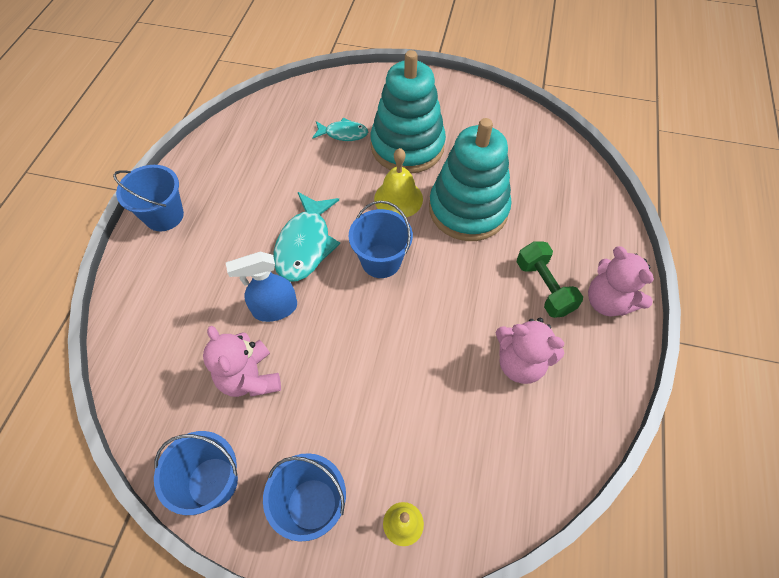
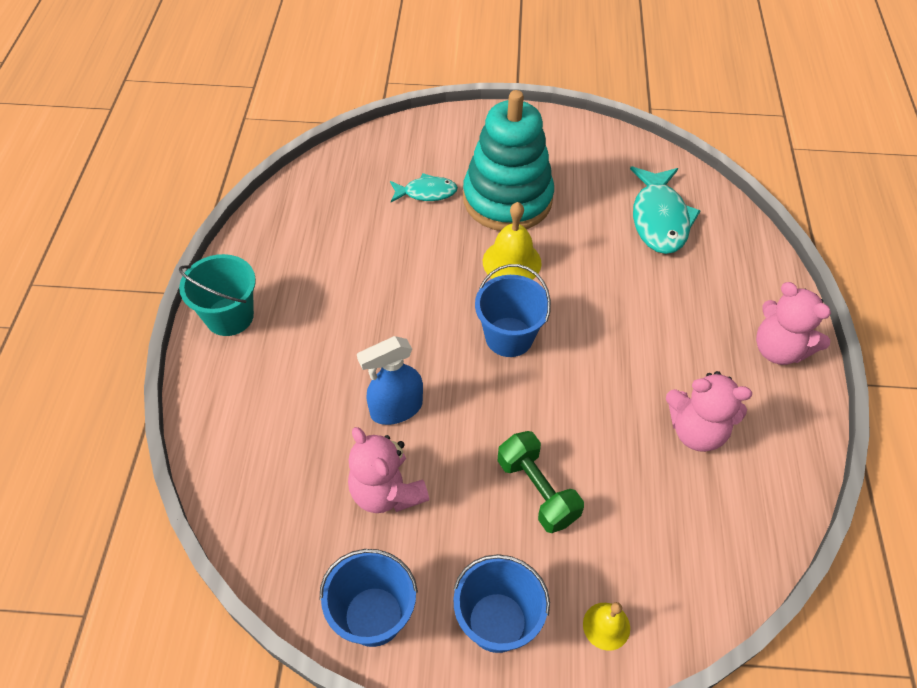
camera: 10 degrees left, 5 degrees down
(164, 216) = (229, 316): blue bucket -> turquoise bucket
(305, 245) = (413, 329): turquoise fish -> turquoise fish (659, 219)
(468, 209) = (597, 265): turquoise stacking toy -> none
(544, 287) = (704, 343): green dumbbell -> green dumbbell (537, 490)

